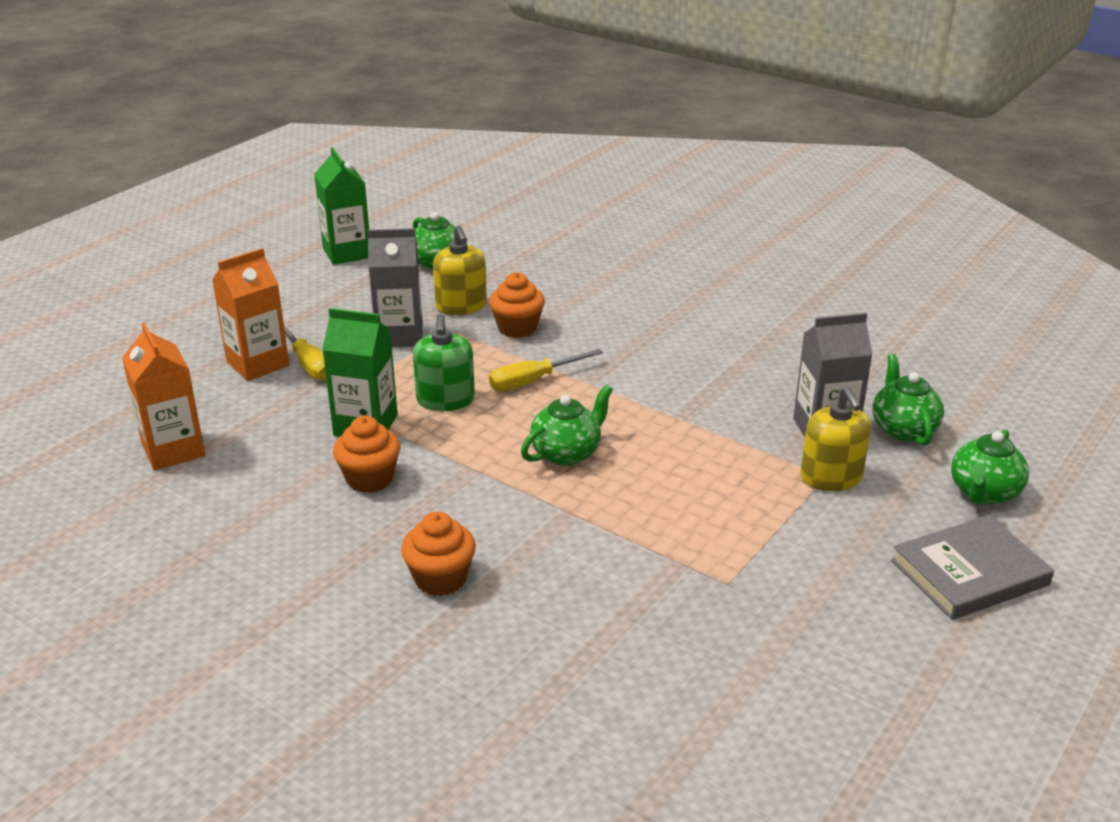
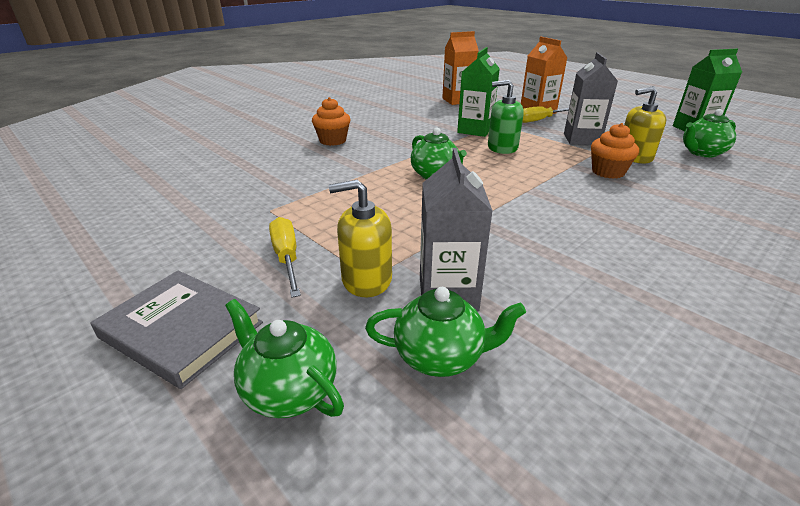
camera: 100 degrees right, 0 degrees up
(370, 479) = (423, 130): orange cupcake -> none
(533, 381) = (528, 172): yellow screwdriver -> yellow screwdriver (287, 257)
(969, 572) = (182, 330): grey book -> grey book turned 45 degrees counterclockwise

